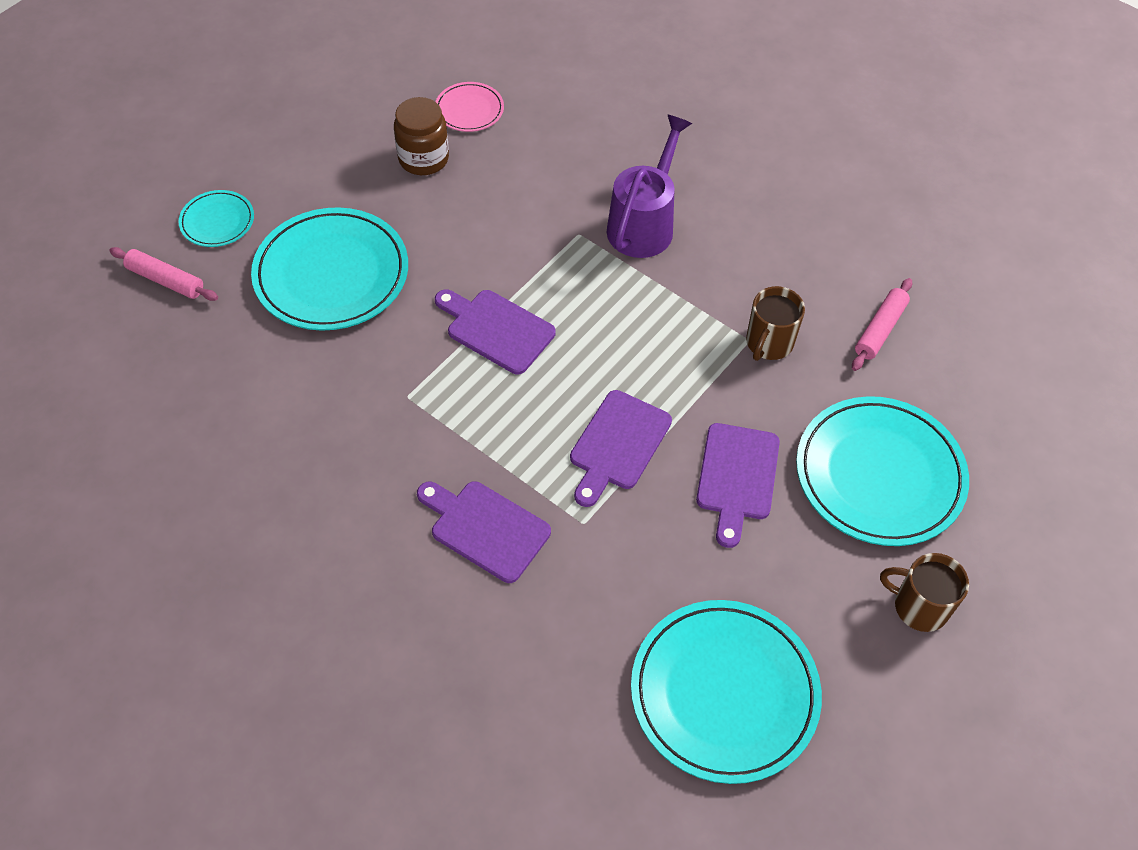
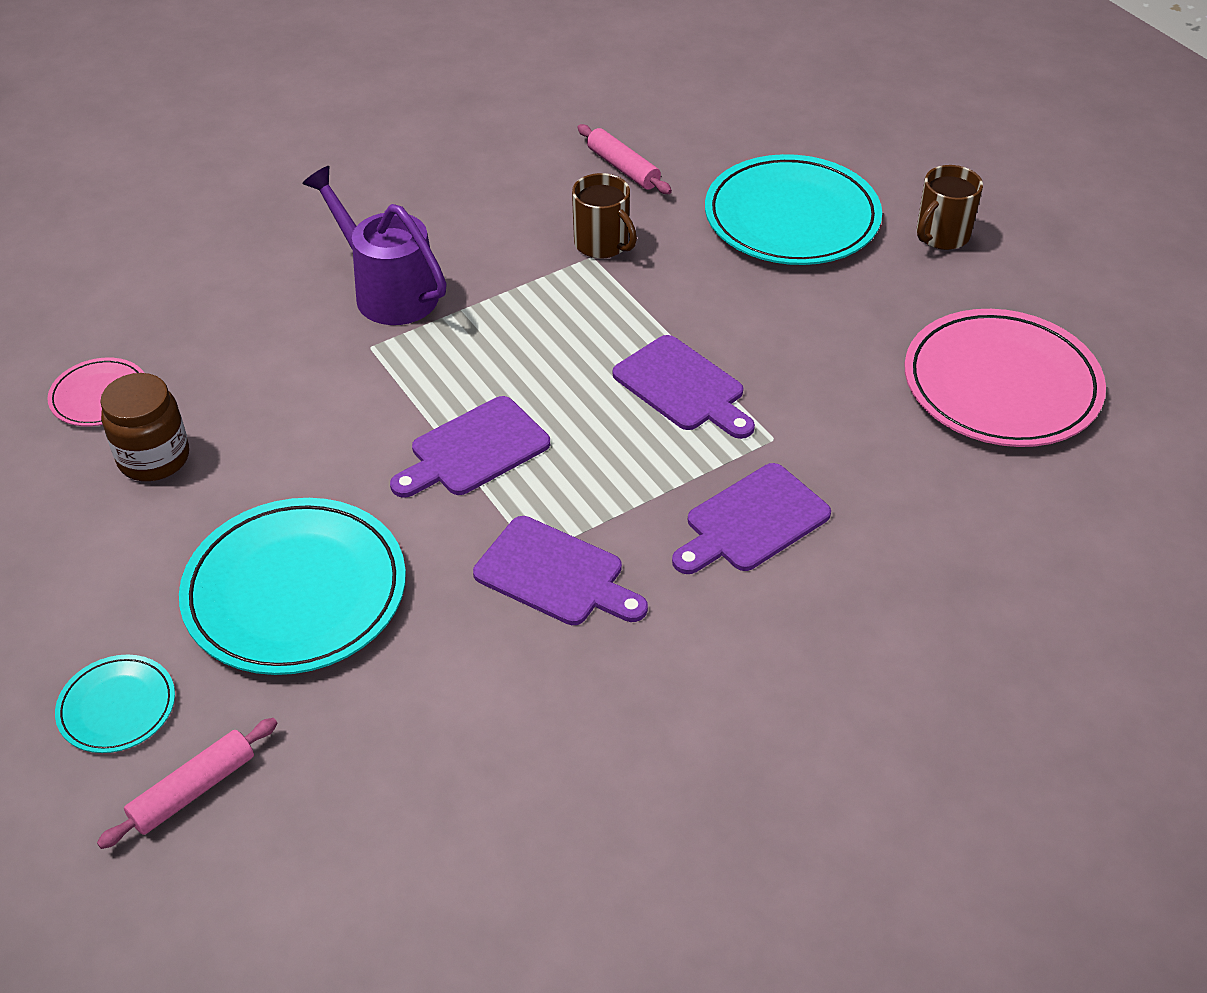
camera: 70 degrees left, 10 degrees down
(724, 693) = (1001, 385): turquoise plate -> pink plate
(737, 477) = (759, 311): purple cutting board -> purple cutting board (555, 574)

